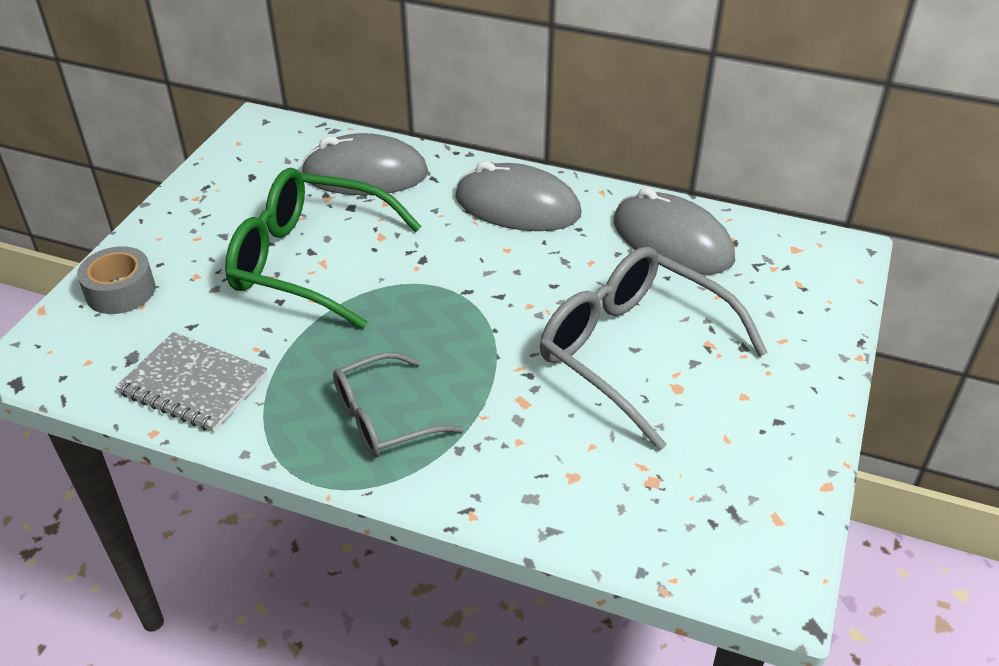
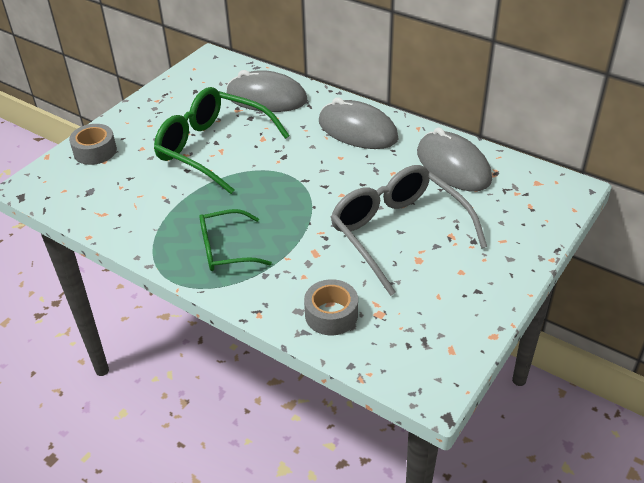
camera: 15 degrees right, 0 degrees up
(193, 384) = (120, 212): grey notebook -> none
(383, 418) = (225, 249): grey glasses -> green glasses
(582, 495) = (331, 314): none -> grey tape

